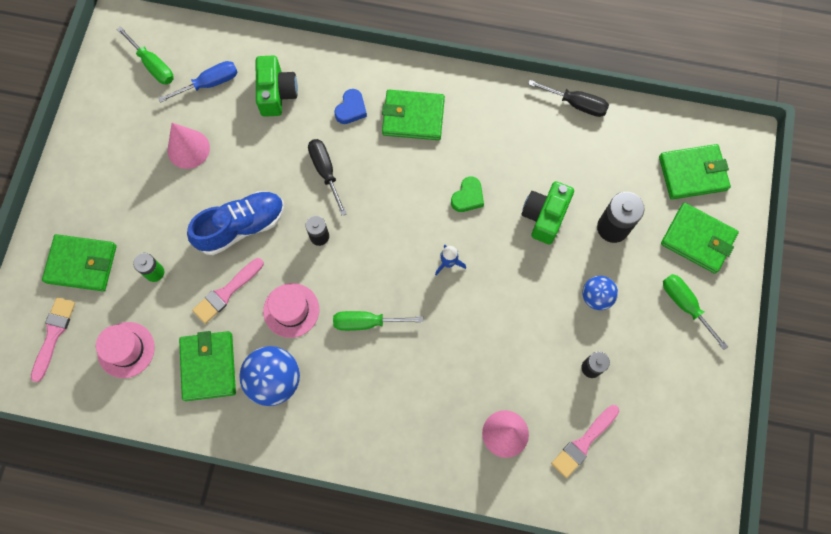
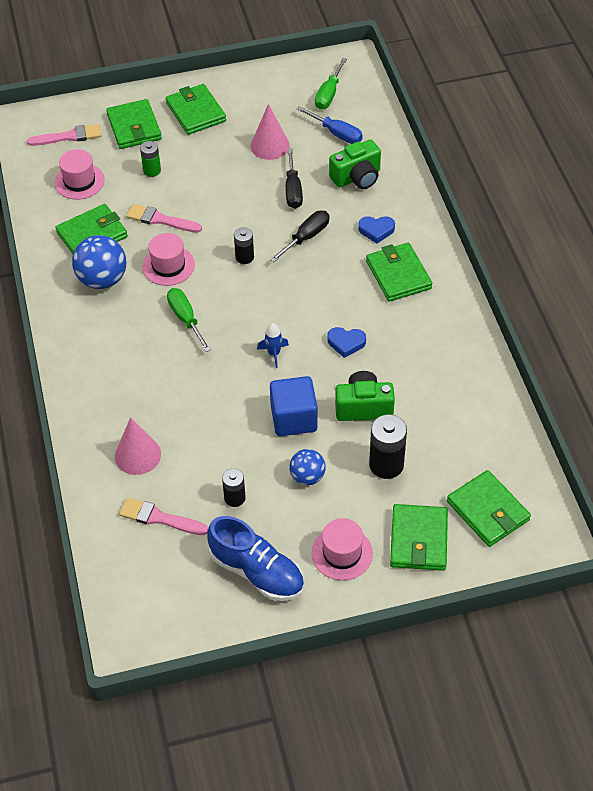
camera: 65 degrees right, 20 degrees down
(98, 196) = (196, 112): none -> green wallet
(241, 227) = (222, 205): blue shoe -> blue shoe (257, 572)
(468, 197) = (346, 343): green heart -> blue heart
(529, 279) = (294, 418): none -> blue cube
(576, 104) = (497, 389): black screwdriver -> black screwdriver (293, 190)
(685, 305) = (342, 553): green screwdriver -> pink hat

